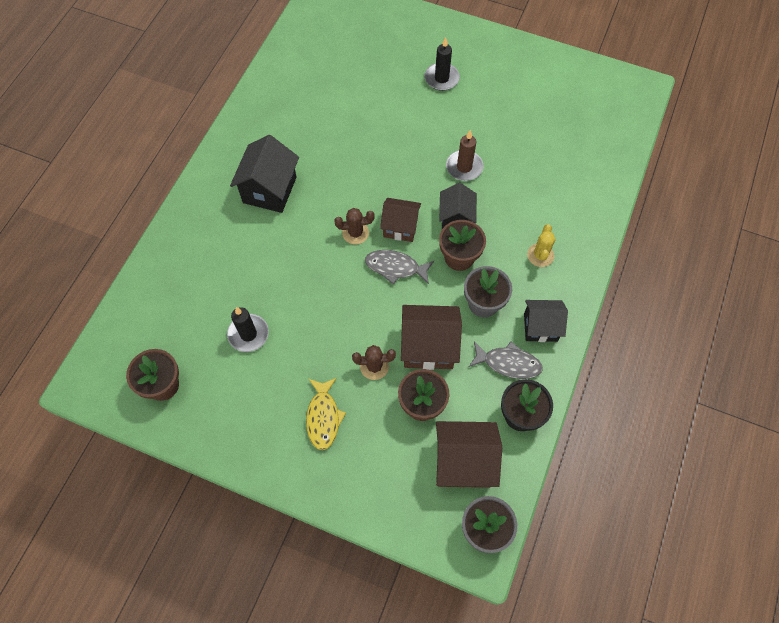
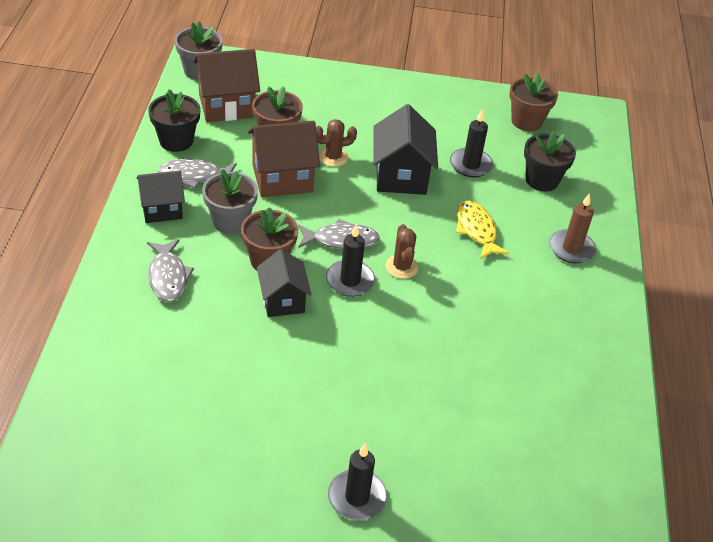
camera: 160 degrees right, 20 degrees down
(192, 304) = (542, 180): none -> black flower pot
(269, 190) = (528, 296): black house -> black house (401, 176)
(323, 417) = (367, 118): yellow fish -> yellow fish (476, 230)
(355, 233) = (401, 267): brown cactus -> brown cactus turned 75 degrees counterclockwise
(400, 227) = (350, 281): brown house -> black candle
(464, 167) = (287, 365): brown candle -> brown candle (571, 249)
(540, 255) = (168, 277): yellow cactus -> grey fish

